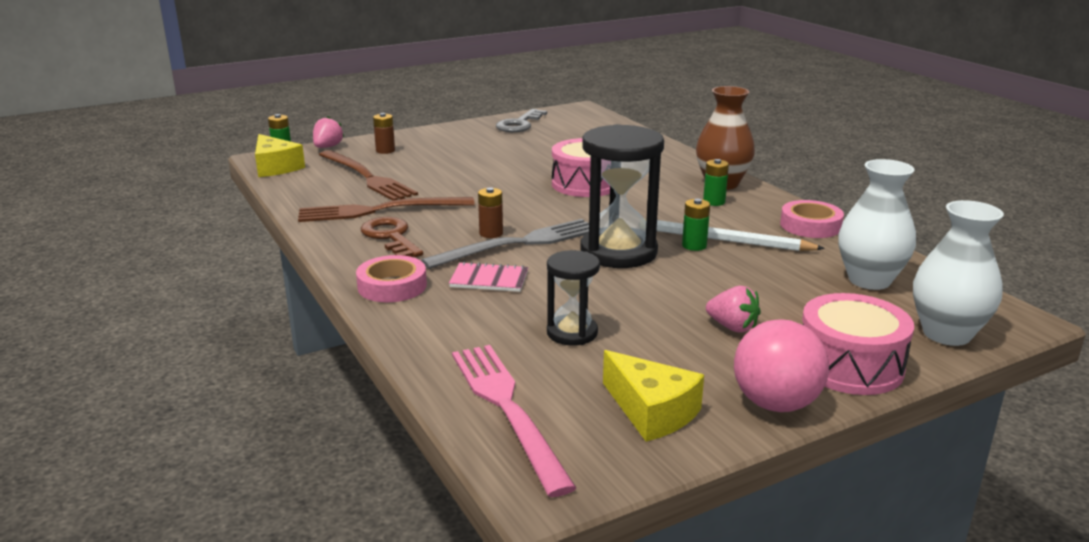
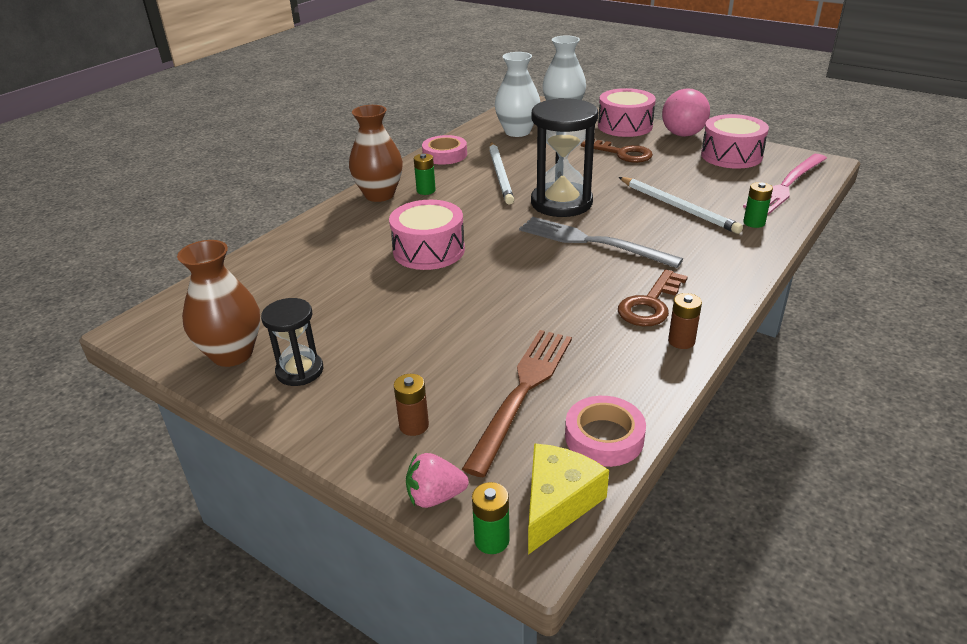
camera: 115 degrees left, 10 degrees up
(380, 210) = (602, 337): brown fork -> none
(392, 286) = (725, 267): pink tape -> pink tape (604, 437)
(489, 279) = (663, 234): pink notebook -> none
(491, 233) = (586, 260): brown battery -> brown battery (681, 341)
(519, 124) = (232, 354): grey key -> brown vase
(536, 308) = (678, 207): none -> white pencil
(572, 333) = (690, 190): black hourglass -> black hourglass (300, 371)
(651, 411) = (731, 155): yellow cheese -> pink drum
(694, 246) = (520, 182): green battery -> green battery (754, 223)
(732, 327) = (622, 153): pink strawberry -> brown key

